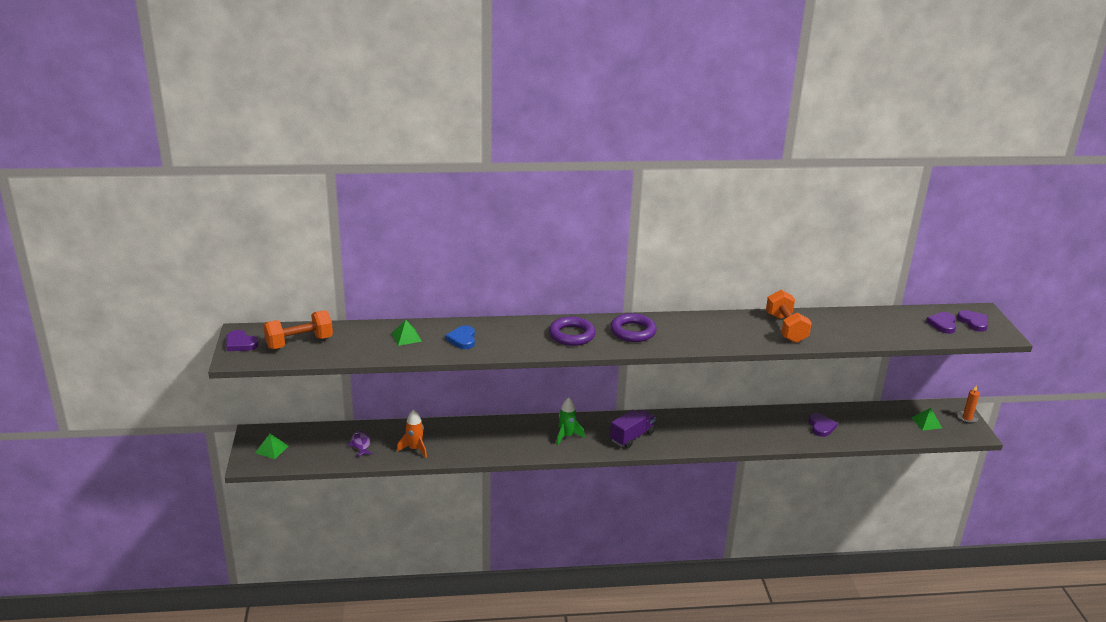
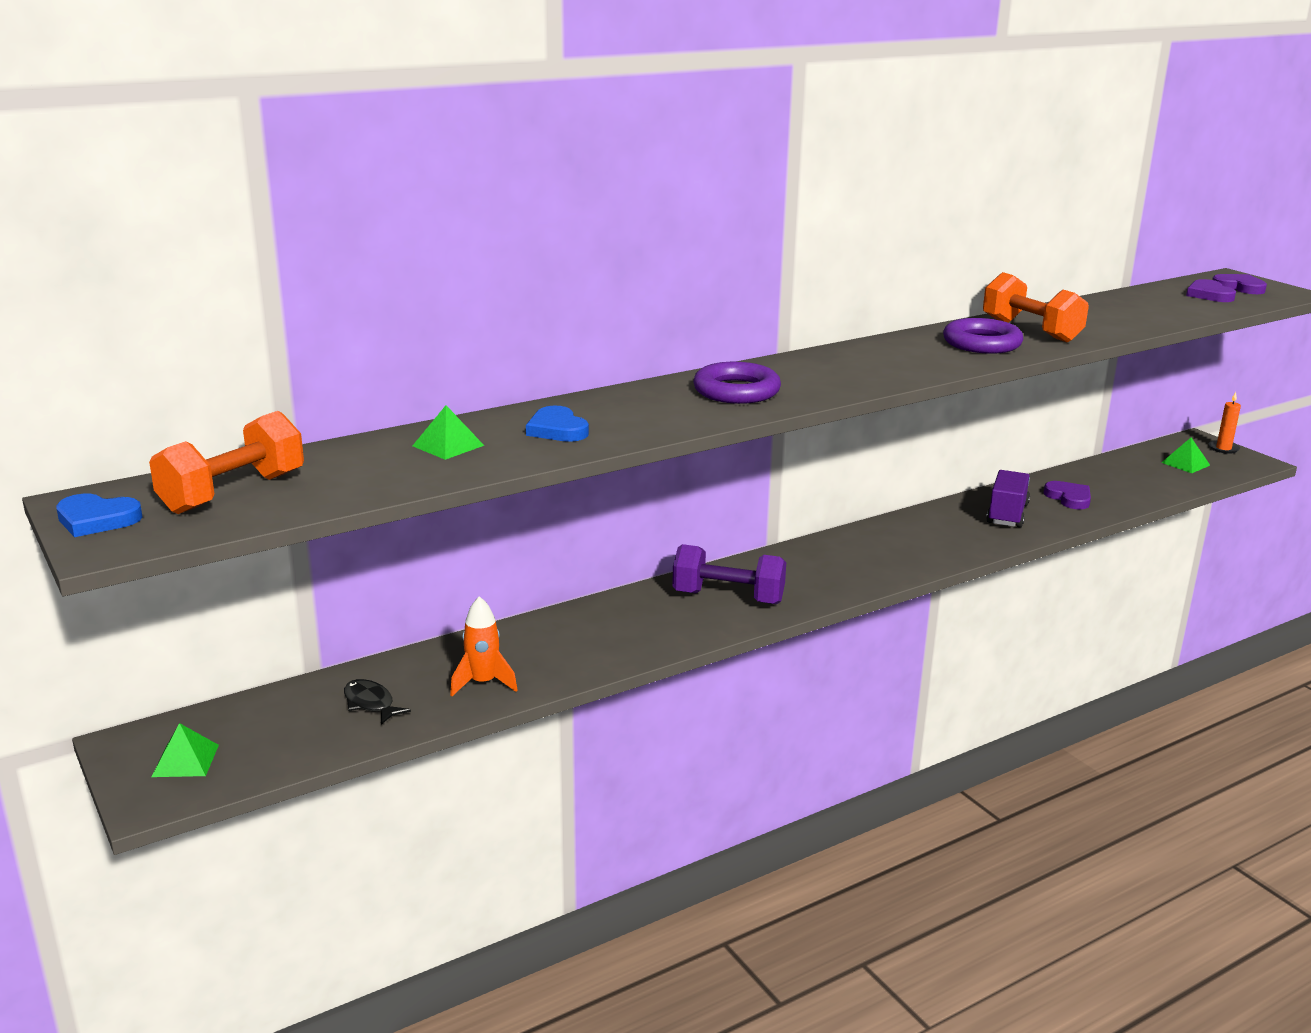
camera: 25 degrees left, 5 degrees down
(240, 343) = (97, 519): purple heart -> blue heart
(361, 445) = (370, 703): purple fish -> black fish
(566, 436) = (728, 597): green rocket -> purple dumbbell
(632, 437) = (829, 573): purple truck -> purple truck (1007, 514)
(633, 331) = (825, 370): purple ring -> purple ring (982, 343)

